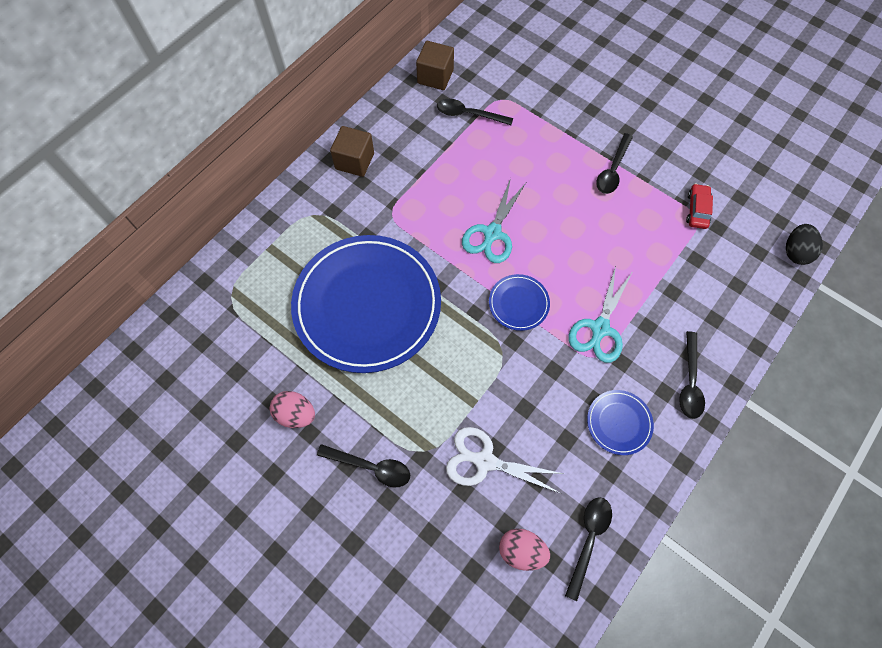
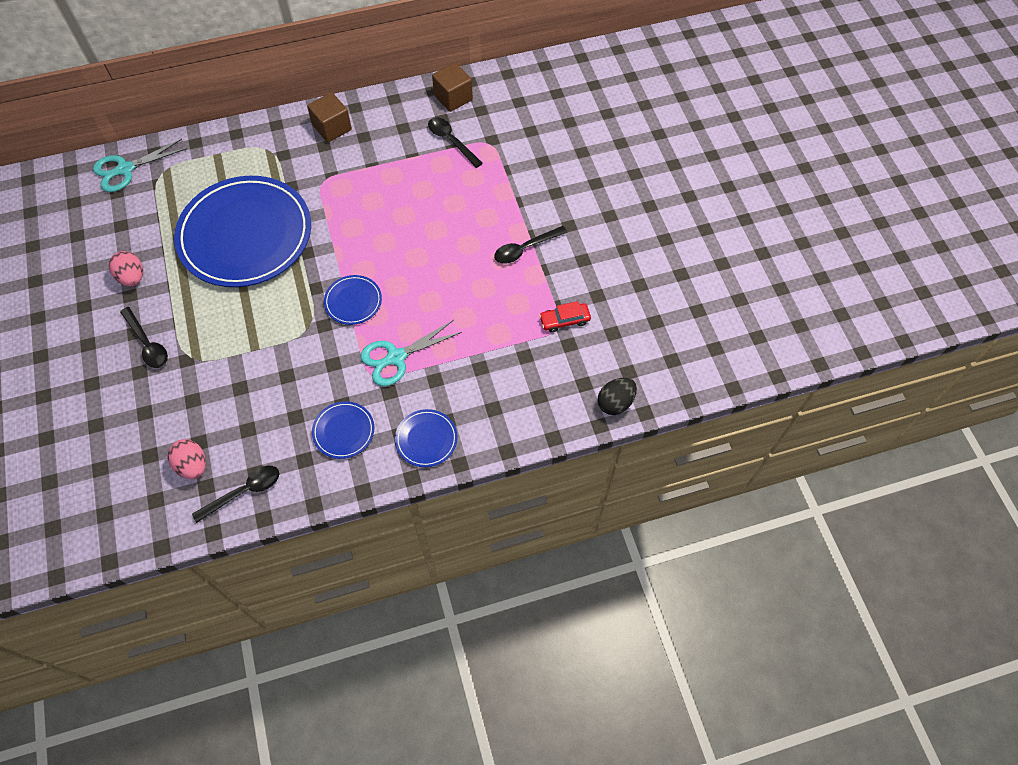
camera: 35 degrees right, 5 degrees down
(484, 461) = (224, 391): white scissors -> none
(492, 234) = (382, 240): turquoise scissors -> turquoise scissors (125, 170)
(689, 381) = (426, 439): black spoon -> blue plate
(697, 210) = (564, 320): red car -> red car turned 150 degrees counterclockwise

